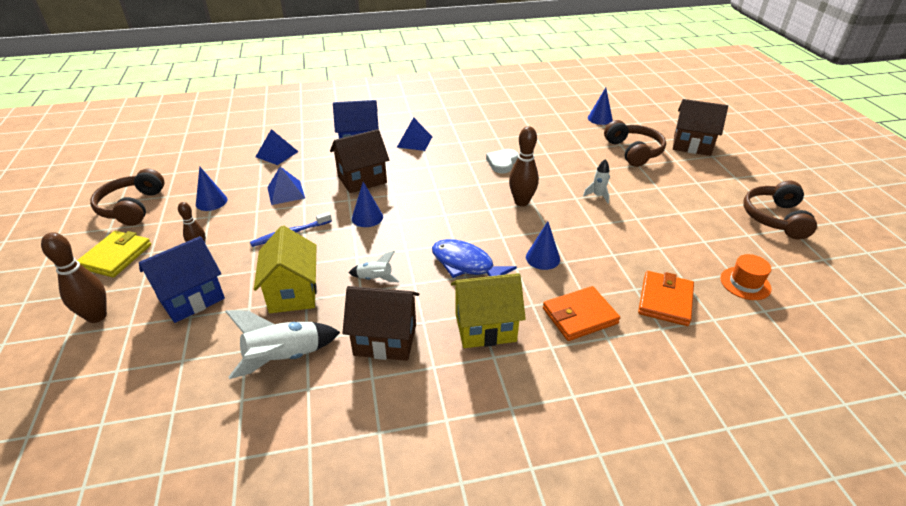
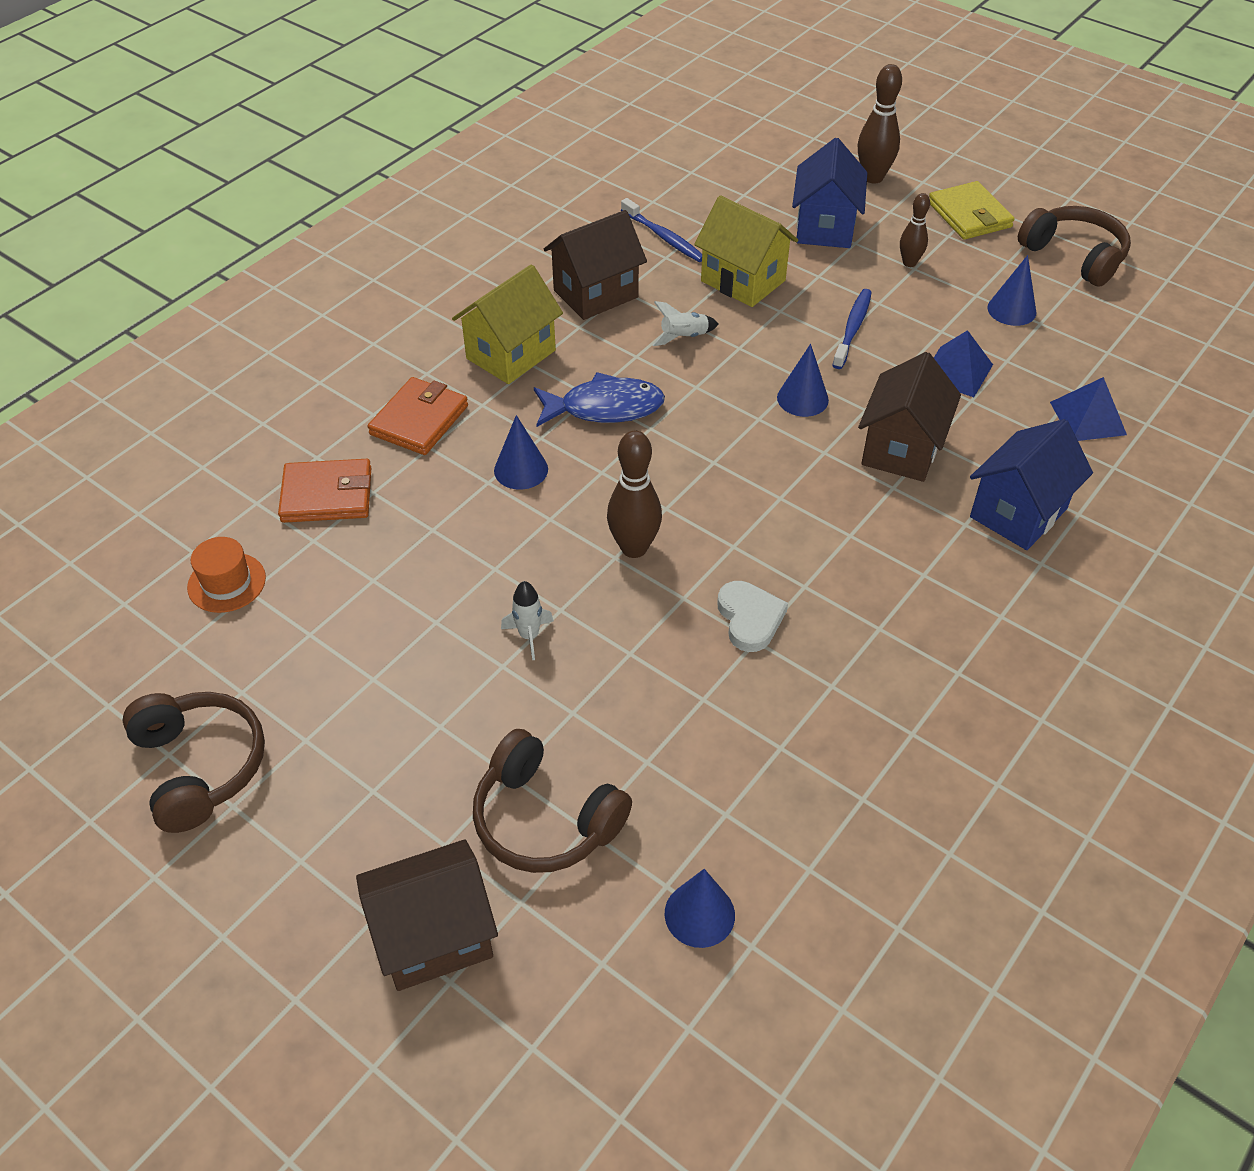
camera: 140 degrees right, 10 degrees up
(284, 358) = (664, 237): white rocket -> blue toothbrush
(414, 142) = (948, 576): blue pyramid -> none
(665, 300) = (327, 495): orange wallet -> orange wallet turned 75 degrees counterclockwise

